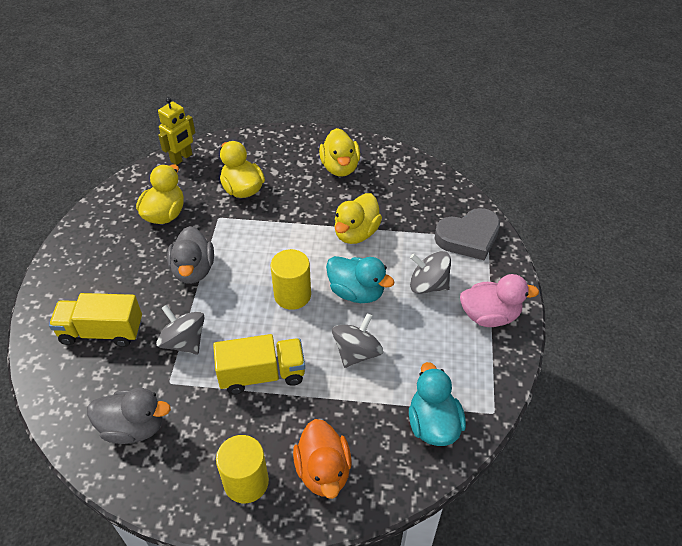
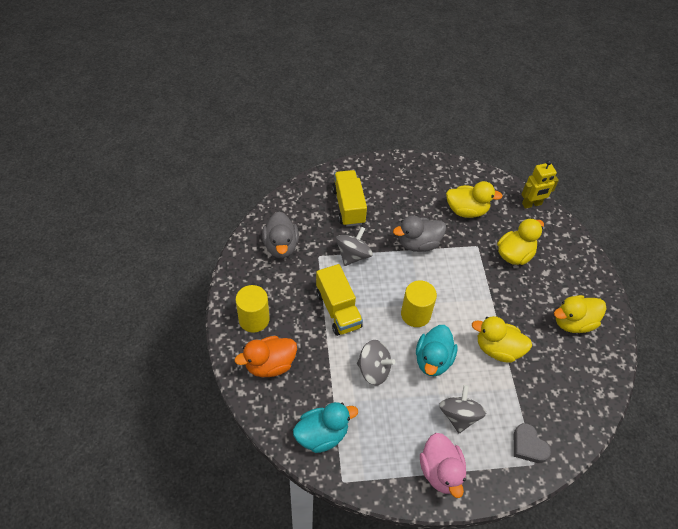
camera: 75 degrees right, 5 degrees up
(182, 158) = (532, 204): yellow robot -> yellow robot turned 45 degrees counterclockwise
(468, 237) = (528, 446): grey heart -> grey heart, size x0.63

